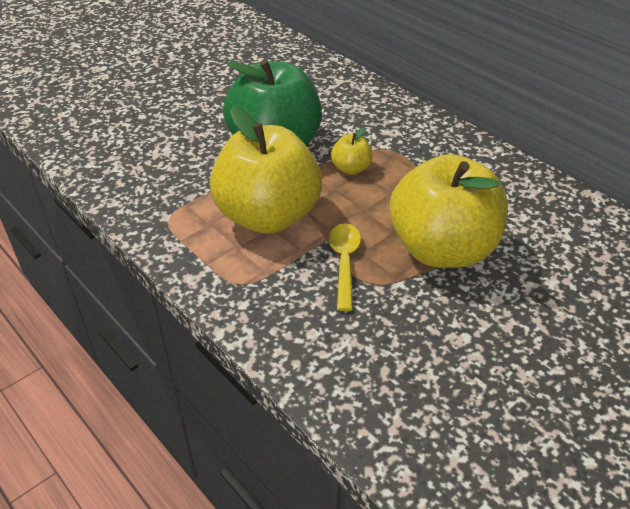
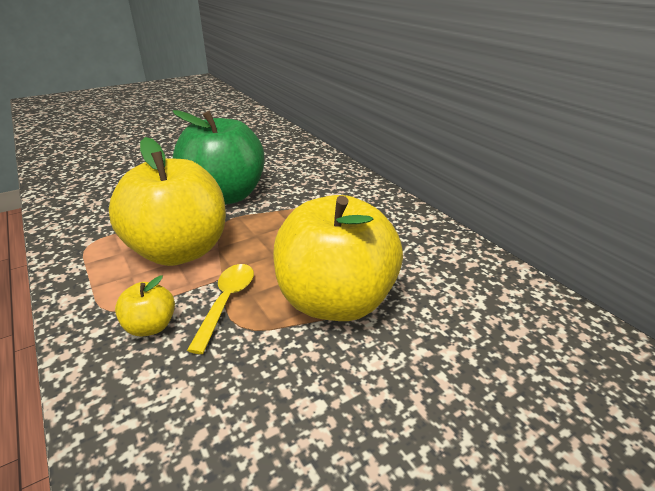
camera: 10 degrees right, 10 degrees down
(351, 169) = (282, 220): yellow apple -> yellow apple (151, 326)

